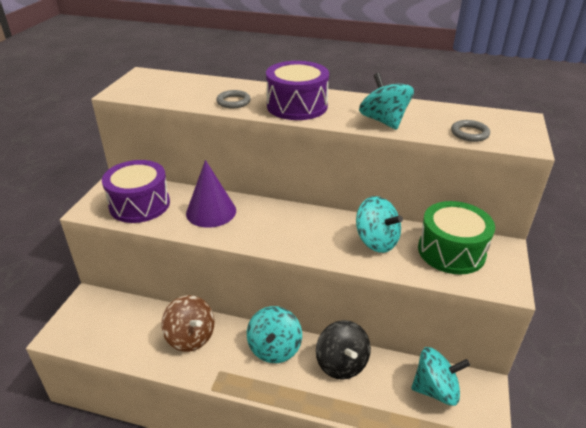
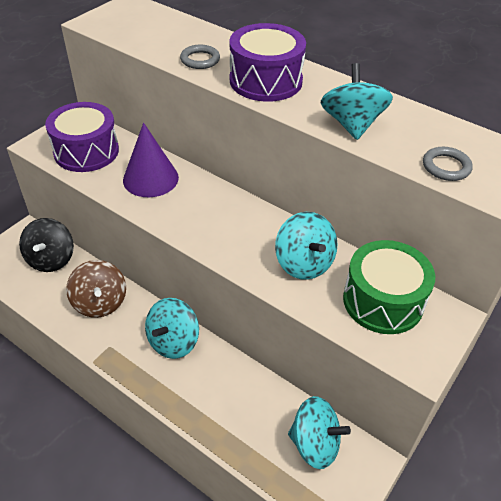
camera: 20 degrees right, 10 degrees up
(341, 363) = (232, 381): black spinning top -> black spinning top (51, 259)

